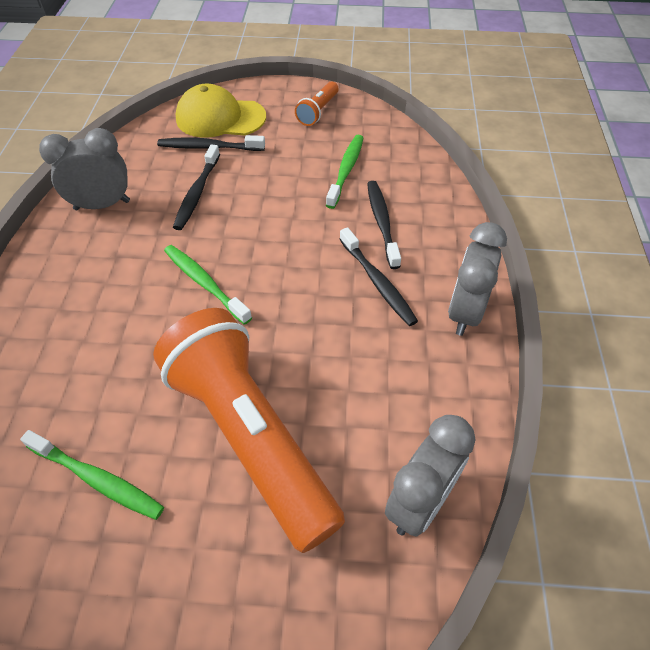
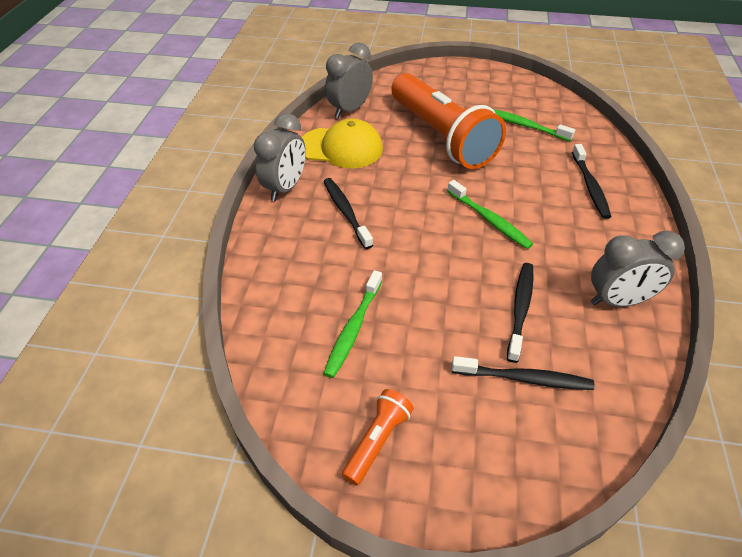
camera: 175 degrees left, 5 degrees down
(220, 118) = (522, 438): yellow cap -> yellow cap (341, 148)
(382, 223) = (329, 262): black toothbrush -> black toothbrush (590, 186)

